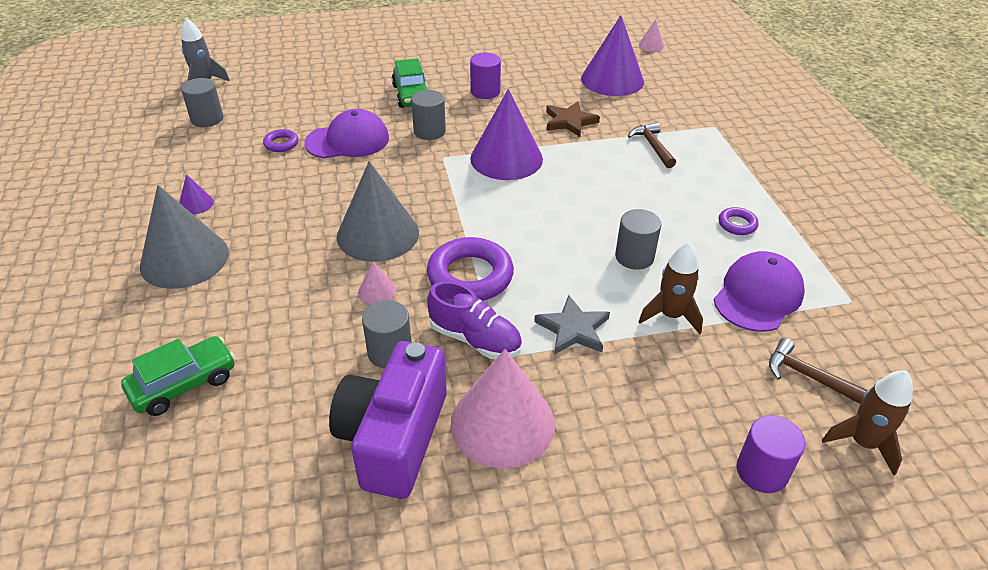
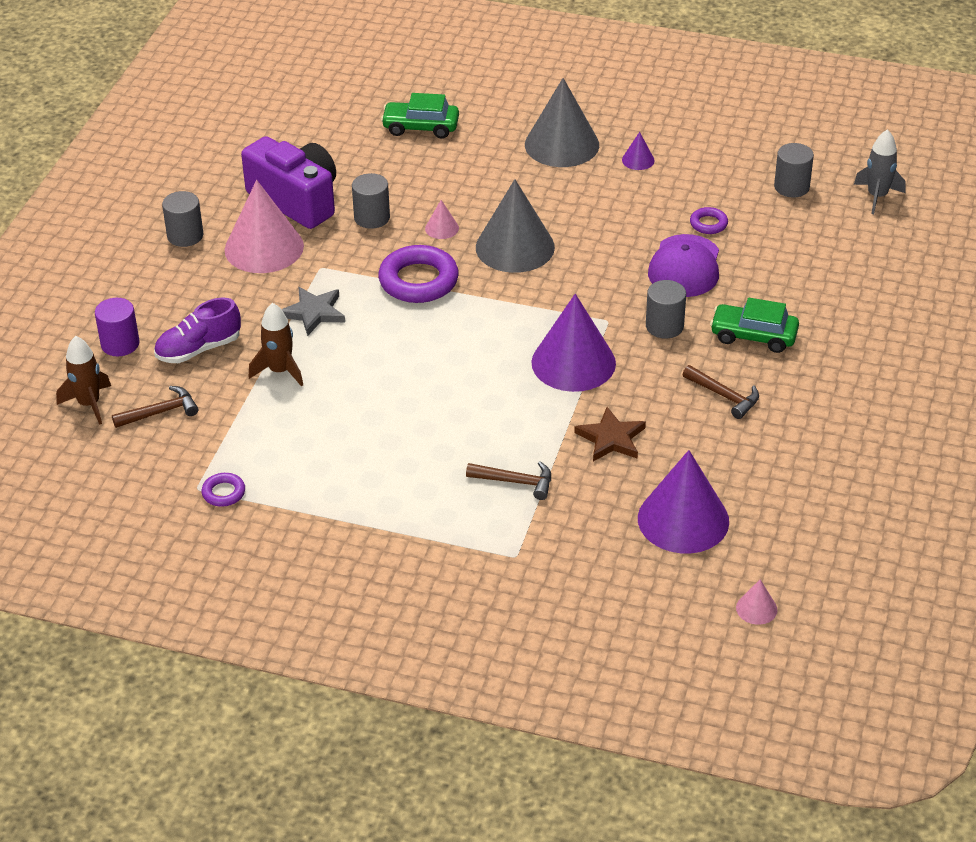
camera: 120 degrees right, 0 degrees up
(184, 384) = (420, 127): green car -> green car turned 105 degrees clockwise
(475, 339) = (348, 260): purple shoe -> purple shoe (198, 349)
(485, 91) = (724, 396): purple cylinder -> brown hammer
(634, 257) = (361, 383): grey cylinder -> grey cylinder (185, 236)
(737, 224) = (345, 474): purple ring -> purple ring (223, 493)
(758, 295) = (254, 434): purple cap -> none

